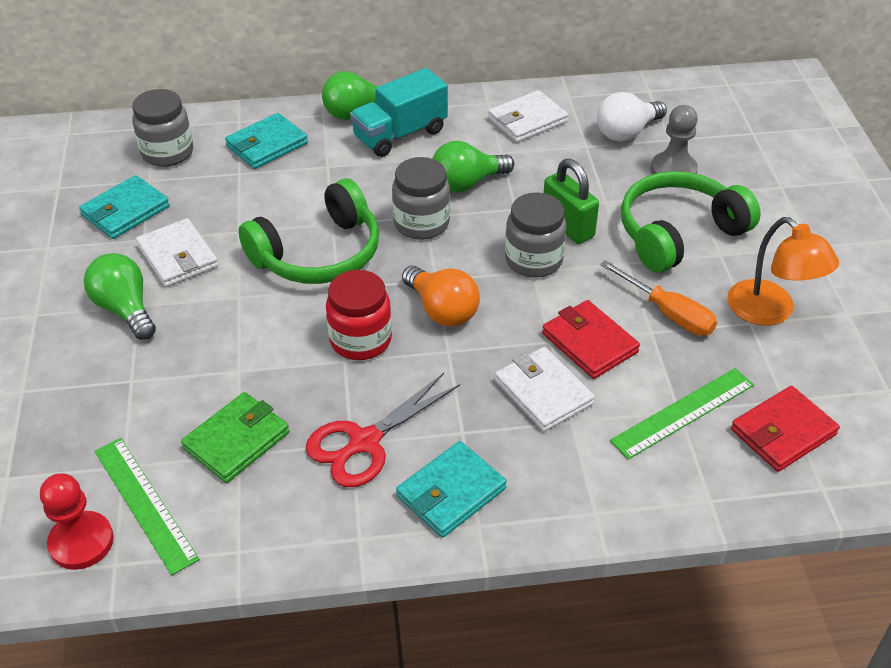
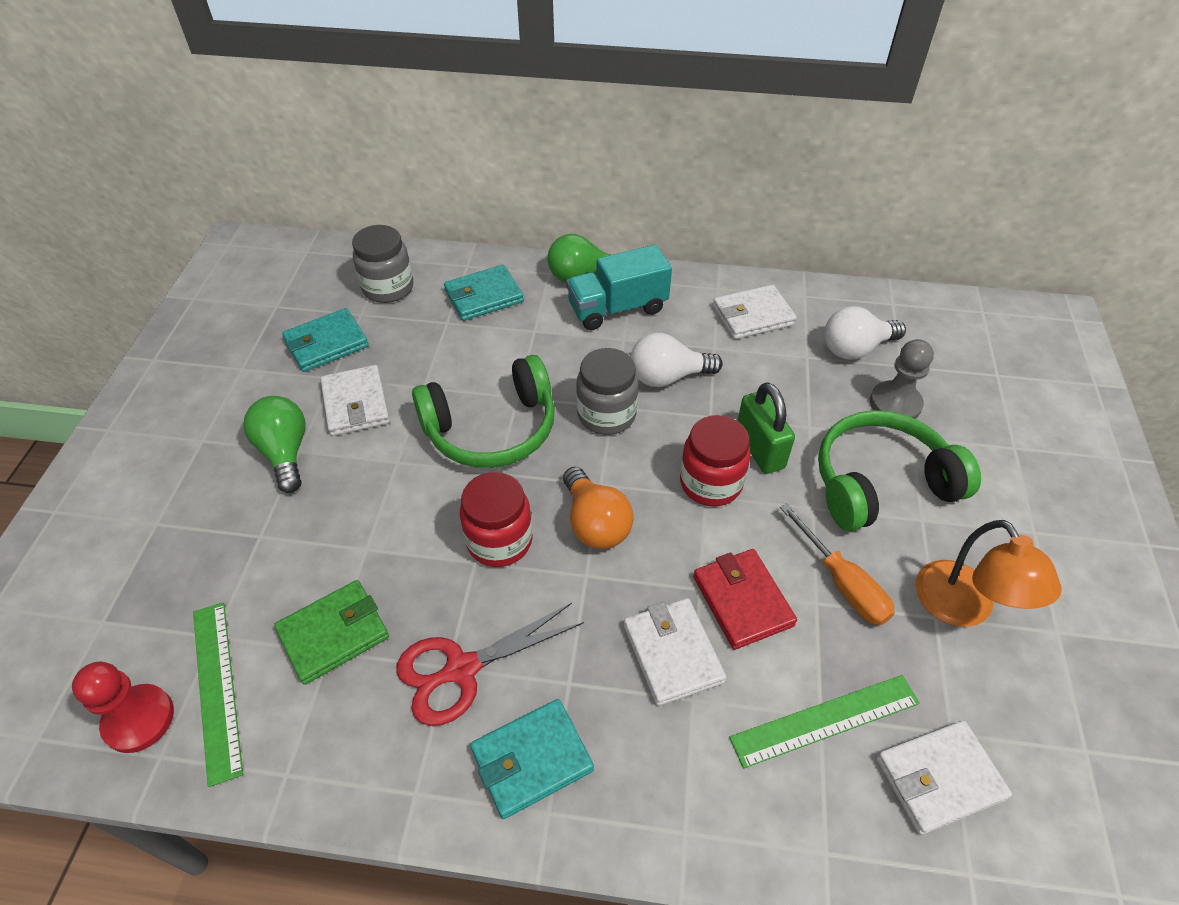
camera: 15 degrees right, 5 degrees up
(467, 183) = (668, 377): green light bulb -> white light bulb
(533, 260) = (710, 483): grey jar -> red jar
(783, 432) = (939, 778): red wallet -> white wallet

